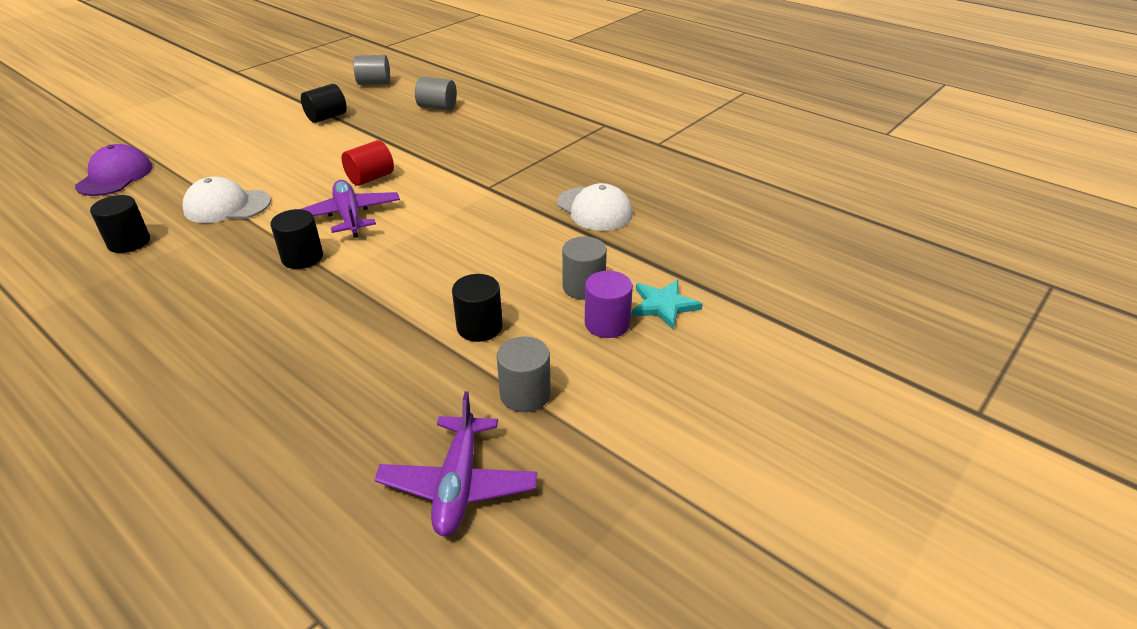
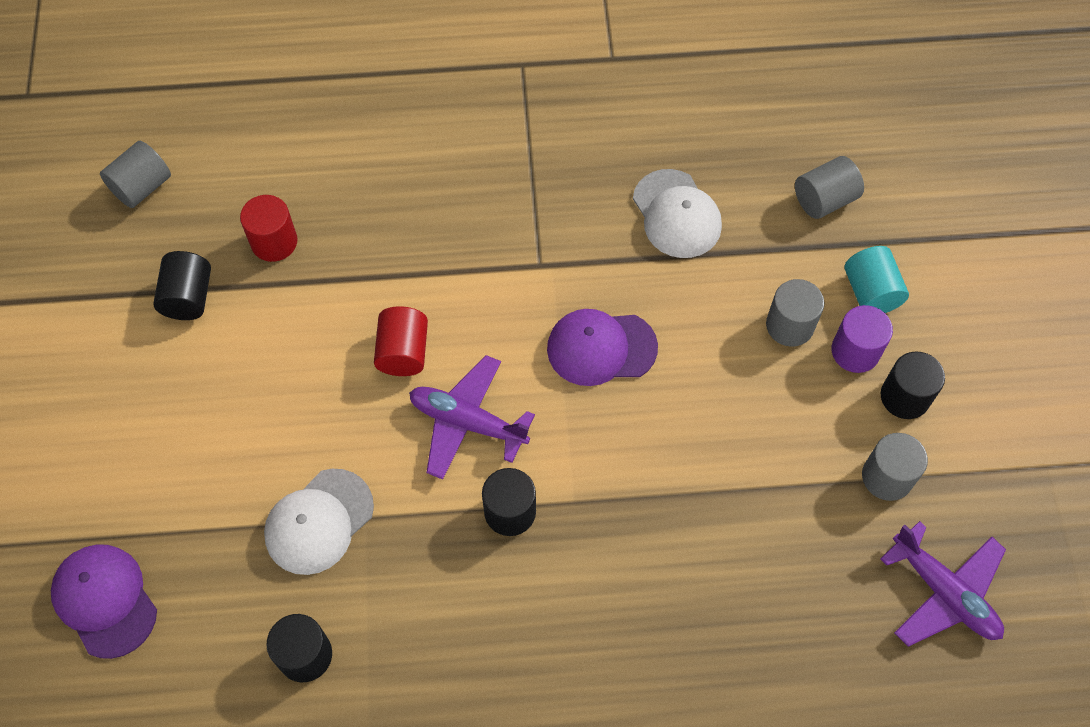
camera: 45 degrees left, 25 degrees up
(389, 120) = (274, 242): none -> red cylinder
(437, 107) = (295, 174): grey cylinder -> grey cylinder (824, 200)
(461, 231) = (601, 348): none -> purple cap
(479, 327) = (770, 445): black cylinder -> black cylinder (904, 397)
(594, 209) = (676, 214): white cap -> white cap turned 60 degrees clockwise
(663, 305) = (870, 292): turquoise star -> turquoise cylinder

